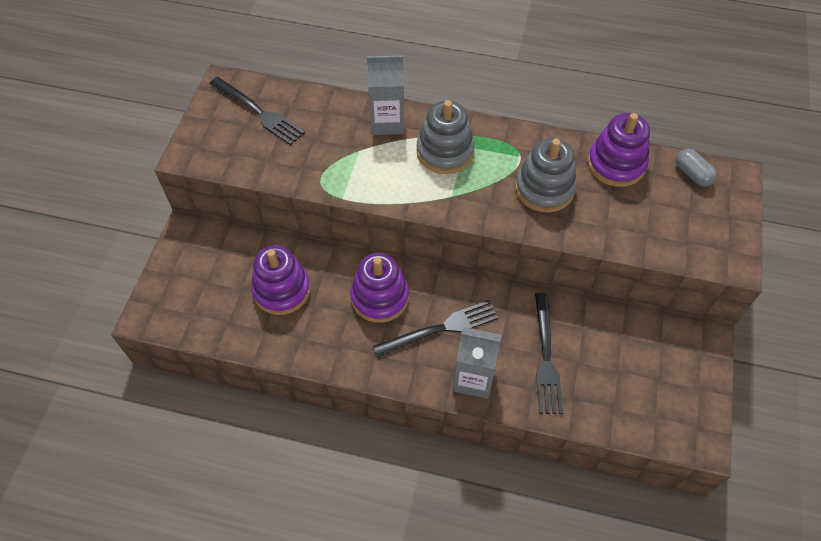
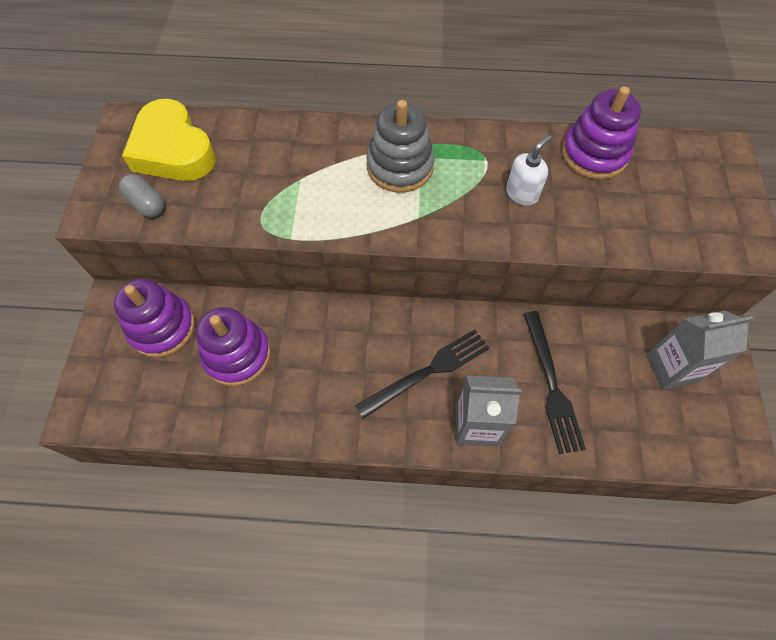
camera: 10 degrees left, 5 degrees up
(258, 112) = (173, 150): black fork -> yellow heart
(380, 297) = (352, 345): purple stacking toy -> purple stacking toy (162, 327)
(387, 122) = (327, 142): grey carton -> grey carton (672, 367)
(544, 189) = (522, 193): grey stacking toy -> white soap dispenser
(692, 174) = (679, 154): grey capsule -> grey capsule (146, 204)

